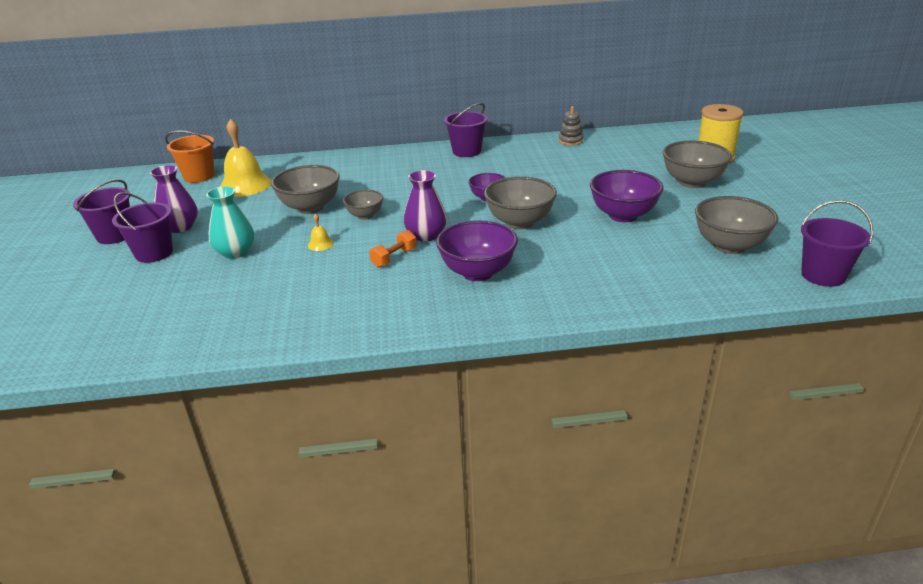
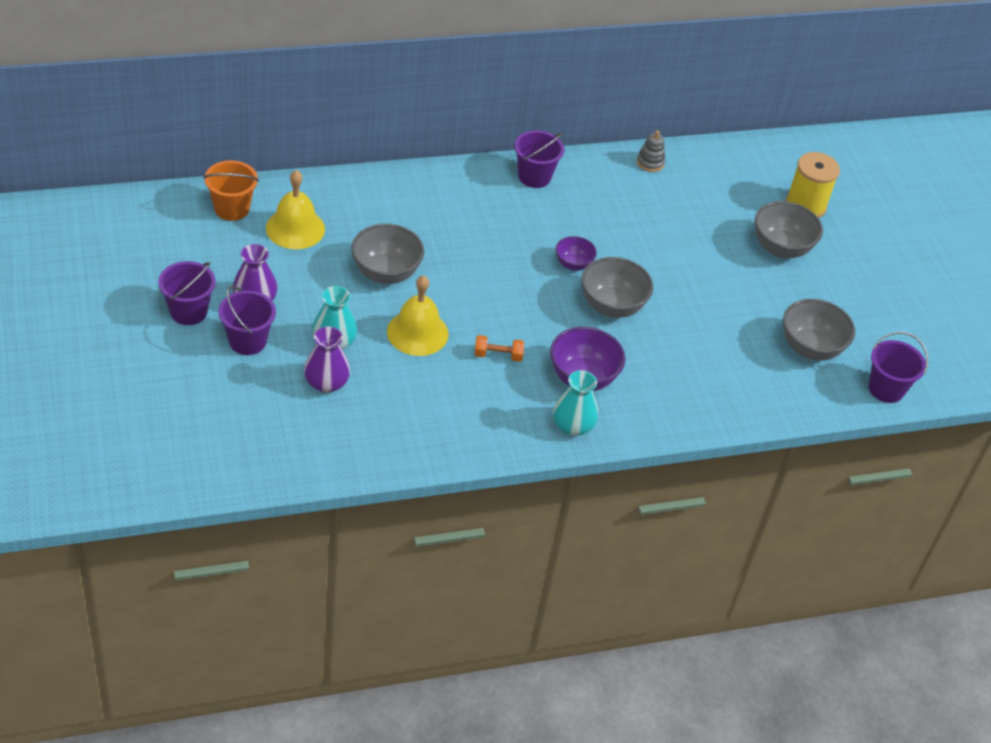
camera: 15 degrees left, 15 degrees up
(320, 244) = (417, 332): yellow bell -> yellow bell, size x2.34
(365, 216) = (450, 289): grey bowl -> none
(394, 258) = (498, 355): orange dumbbell -> orange dumbbell turned 60 degrees clockwise
(426, 235) = (521, 323): purple vase -> purple vase (326, 383)
(457, 310) = (572, 426): none -> turquoise vase
(623, 215) = (712, 299): purple bowl -> none

